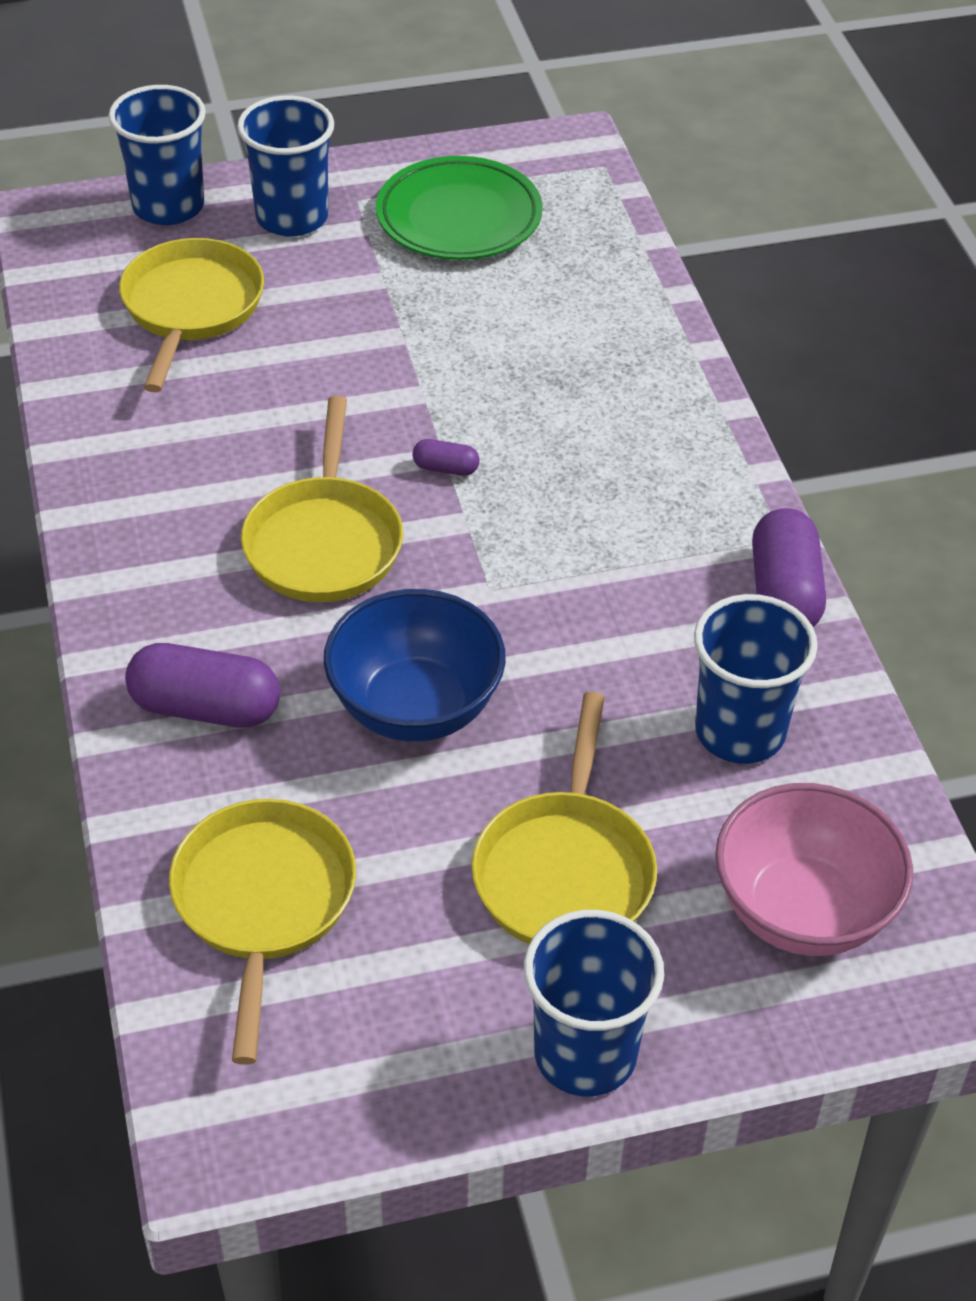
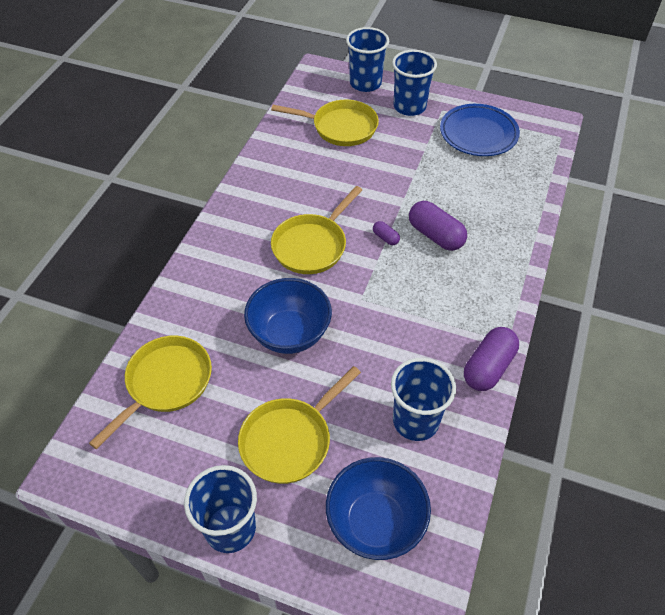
camera: 35 degrees right, 5 degrees up
(191, 309) = (340, 127): yellow pan -> yellow pan turned 60 degrees clockwise
(205, 707) = (212, 290): purple capsule -> purple capsule (435, 235)
(459, 218) = (478, 134): green plate -> blue plate
(802, 910) = (375, 522): pink bowl -> blue bowl

